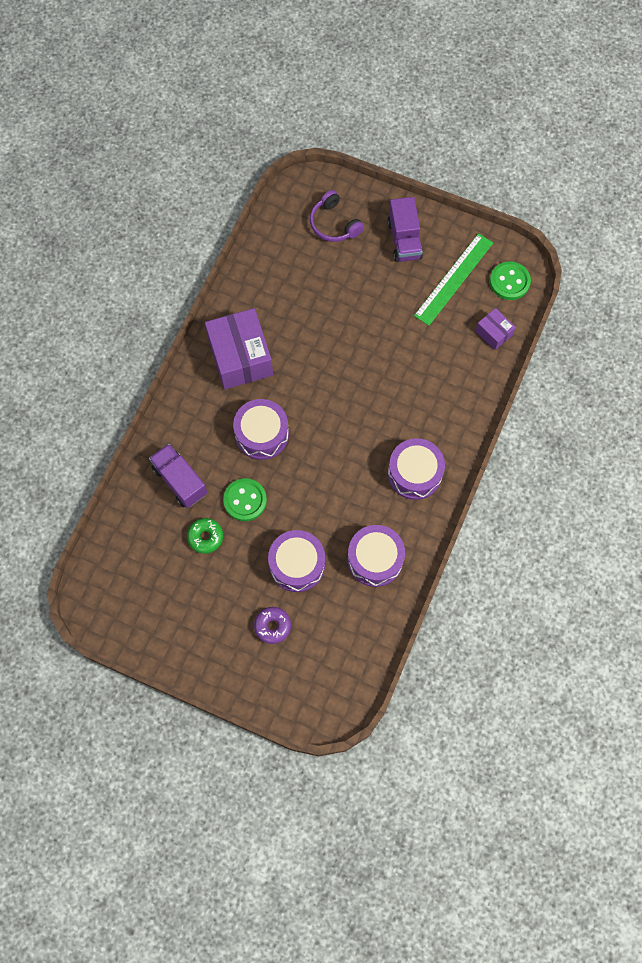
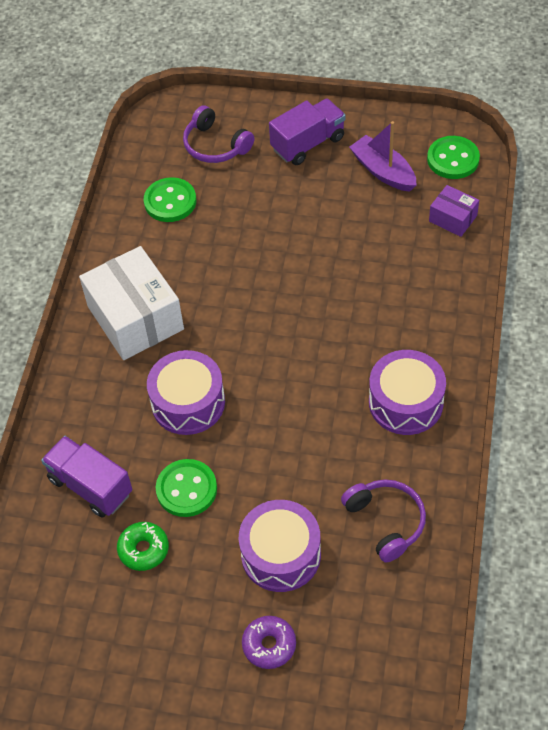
camera: 10 degrees left, 15 degrees down
(240, 357) = (135, 318): purple box -> white box
(288, 265) = (170, 201): none -> green button
(375, 559) = (386, 521): purple drum -> purple headphones
(404, 240) = (308, 143): purple truck -> purple truck turned 105 degrees counterclockwise
(454, 279) = (383, 171): green ruler -> purple boat

